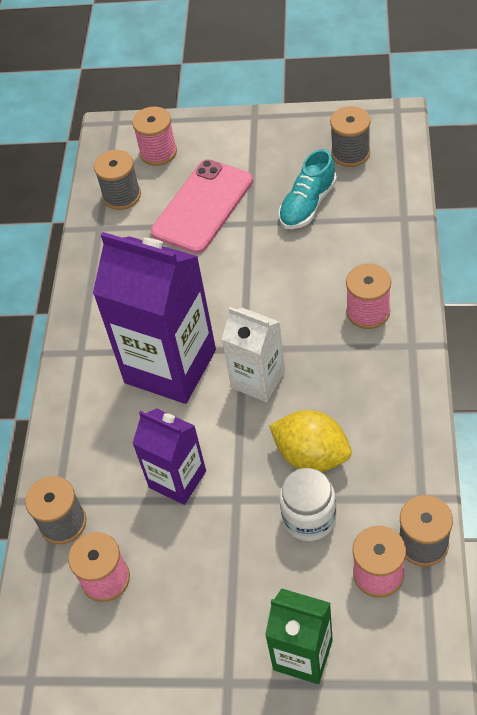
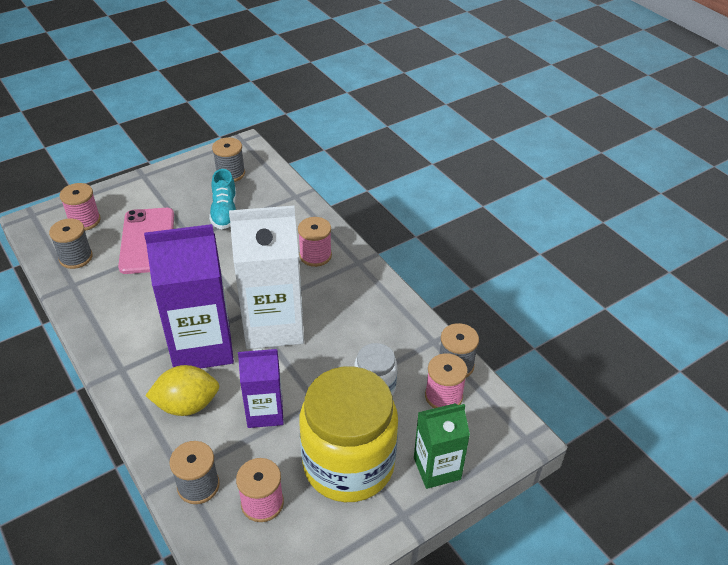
camera: 45 degrees left, 10 degrees down
(216, 590) = (348, 464): none -> yellow jar
(258, 379) = (273, 325): white carton -> white carton, size x1.76
(311, 455) = (346, 352): yellow lemon -> yellow lemon (187, 405)

